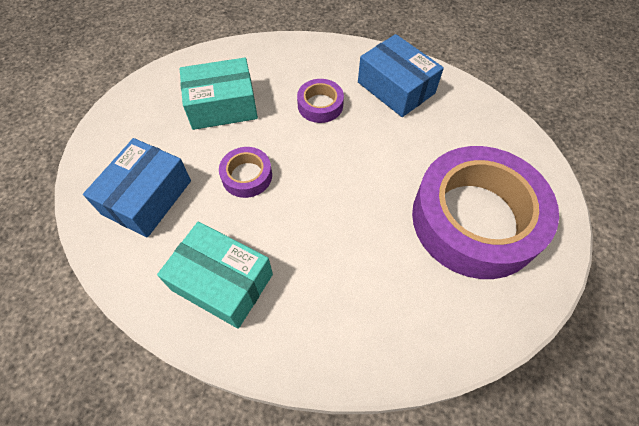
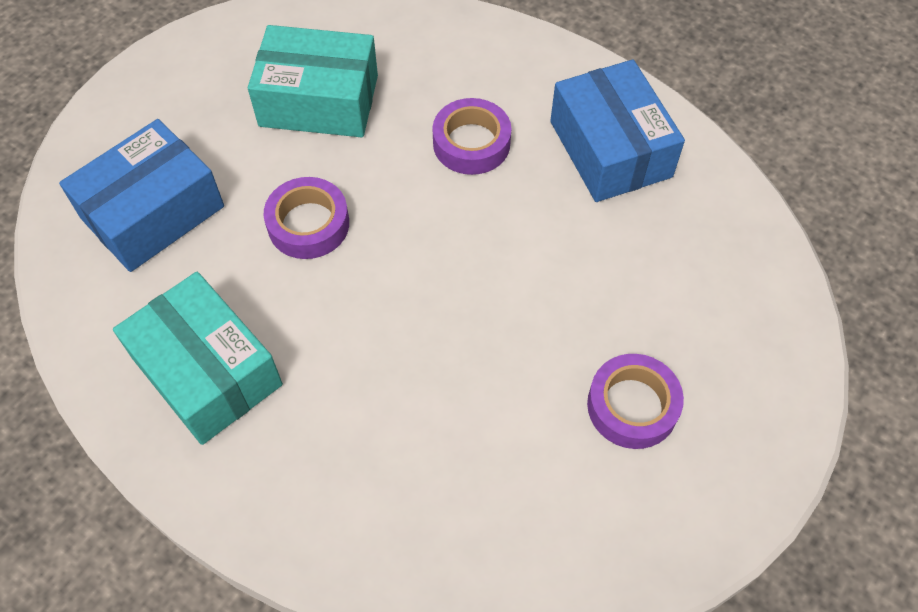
camera: 20 degrees right, 0 degrees up
(475, 219) = (632, 406): purple tape -> purple tape, size x0.42

